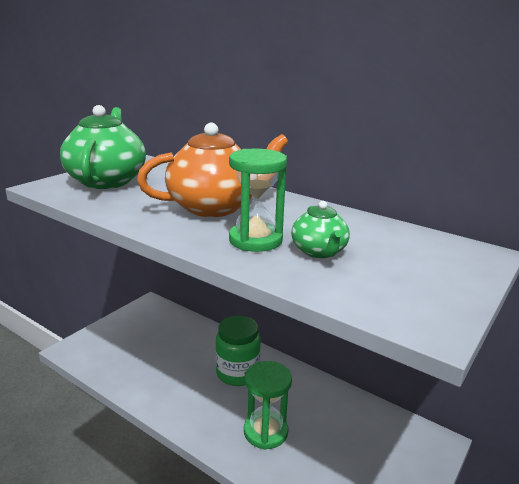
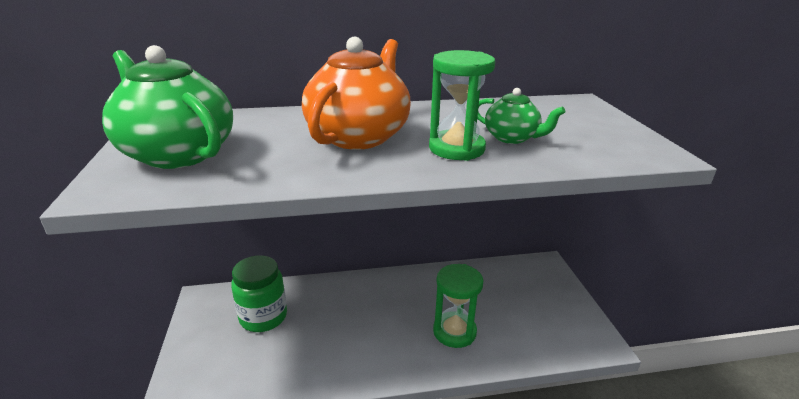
camera: 45 degrees left, 5 degrees up
(237, 373) = (375, 305): green jar -> green jar (263, 317)

